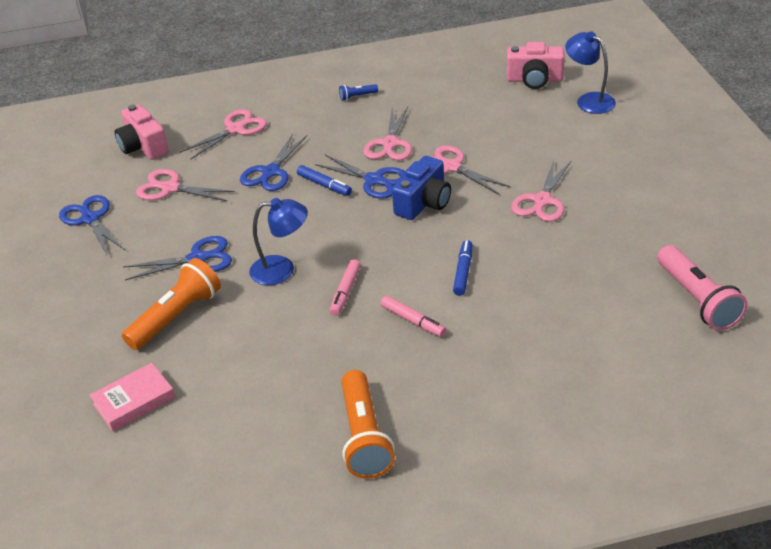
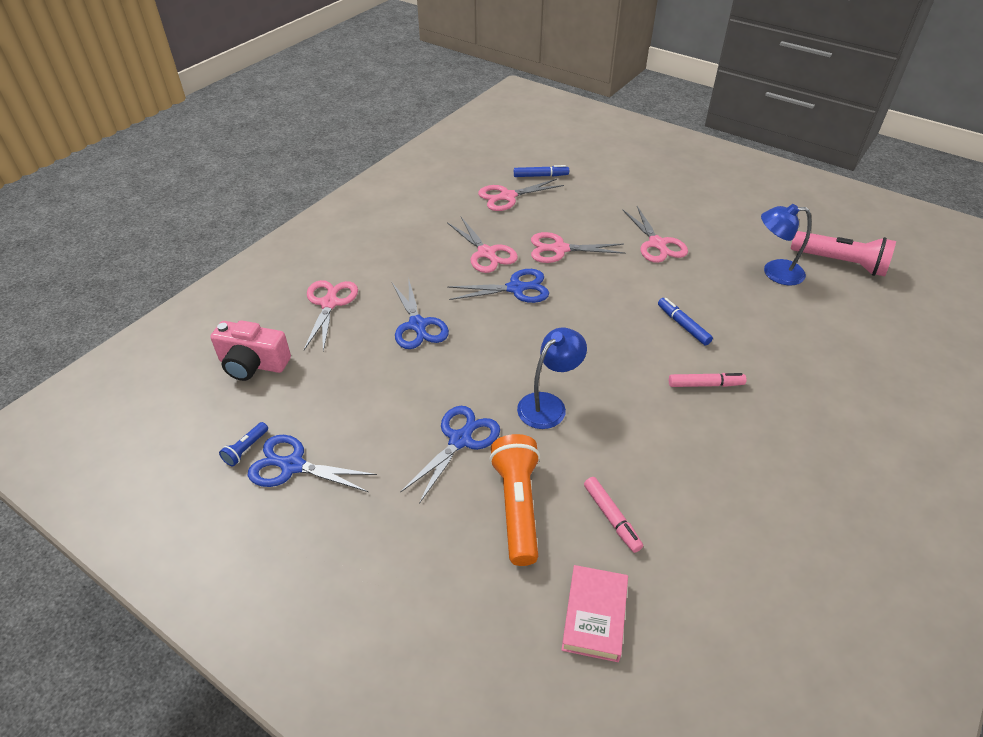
camera: 45 degrees left, 5 degrees up
(170, 188) = (339, 389): pink scissors -> pink scissors (507, 196)
(324, 185) = (481, 313): blue marker -> blue marker (540, 176)
(345, 292) = (625, 392): pink marker -> pink marker (611, 517)
(357, 96) = (404, 227): blue flashlight -> blue flashlight (246, 449)
(364, 436) = (808, 501): orange flashlight -> none
(424, 203) = (579, 287): blue camera -> none
(534, 80) = (525, 158): pink camera -> none
(589, 100) = (584, 158): blue lamp -> blue lamp (774, 272)

